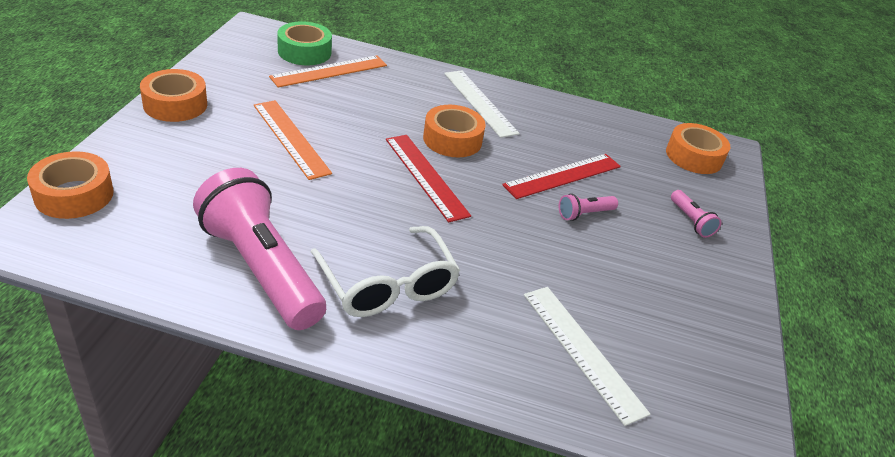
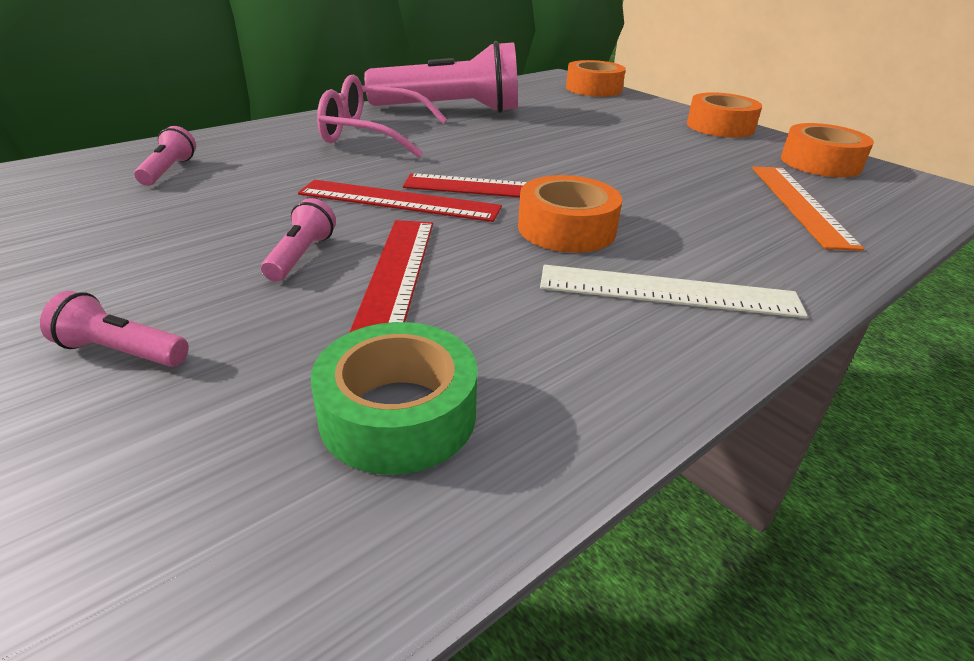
camera: 130 degrees right, 5 degrees down
(290, 138) = (630, 151): orange ruler -> none
(304, 52) = (866, 203): green tape -> green tape (398, 414)
(387, 284) = (373, 134): white glasses -> pink glasses
(490, 210) = (399, 201): none -> red ruler
(582, 351) = (169, 171): white ruler -> pink flashlight
(693, 156) = (215, 533): orange tape -> orange tape (820, 163)

